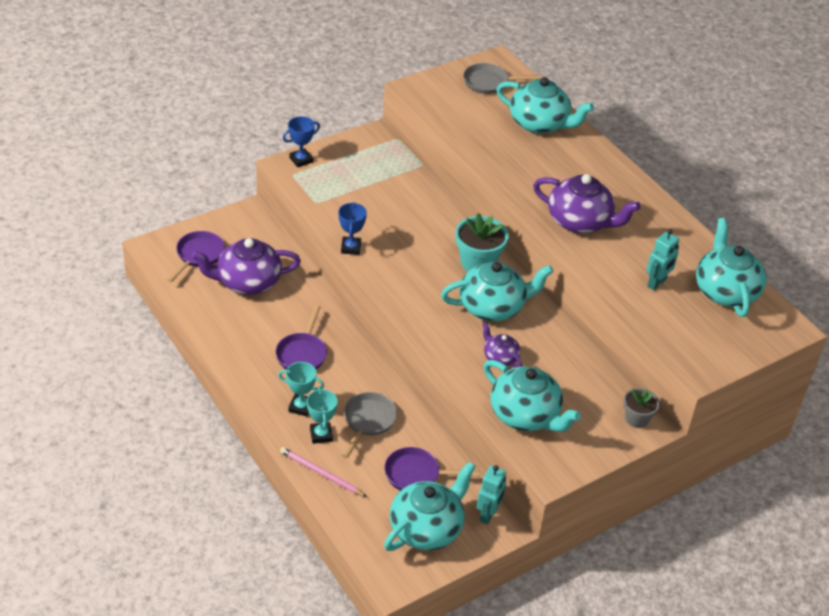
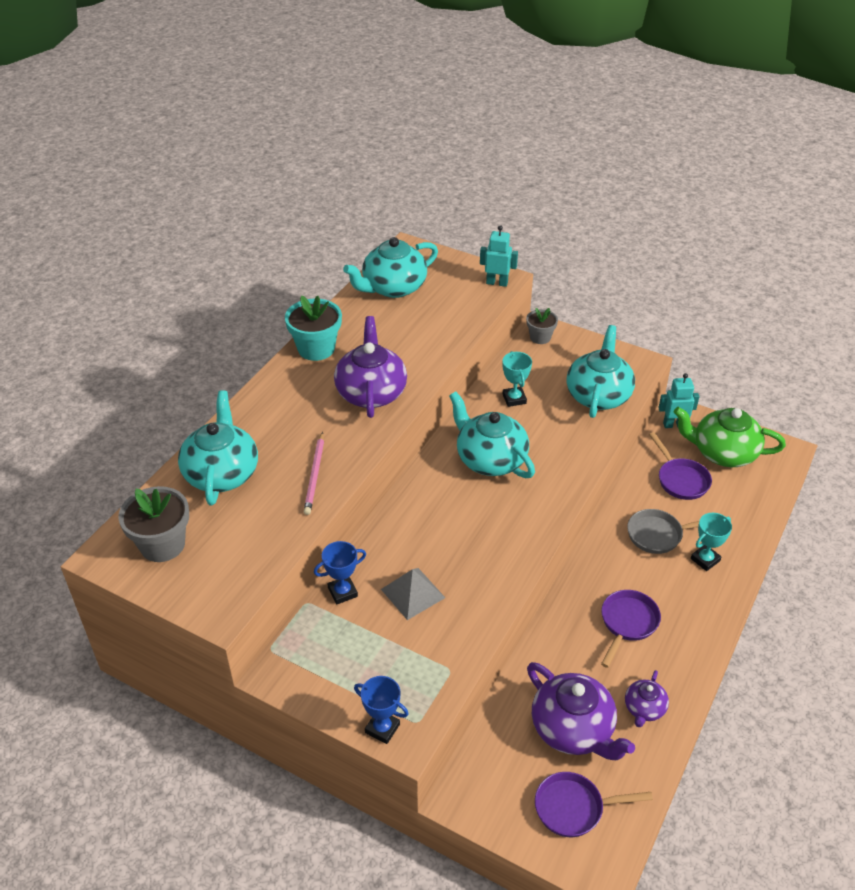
camera: 115 degrees left, 0 degrees up
(301, 407) = (690, 590): turquoise trophy -> turquoise trophy (514, 399)
(302, 353) = (627, 623): purple pan -> purple pan turned 45 degrees counterclockwise
(321, 473) = (743, 539): pink pencil -> pink pencil (315, 475)
(351, 248) = (499, 600): blue trophy -> blue trophy (342, 592)
(391, 211) = (413, 593): none -> grey pyramid
(427, 528) = (723, 453): turquoise teapot -> green teapot
(478, 262) = (437, 492): turquoise flower pot -> turquoise flower pot (316, 348)
(489, 83) = (162, 544): grey pan -> grey flower pot
(500, 357) = (549, 432): purple teapot -> purple teapot (644, 708)
(657, 283) = (418, 324): turquoise robot -> turquoise robot (497, 283)

